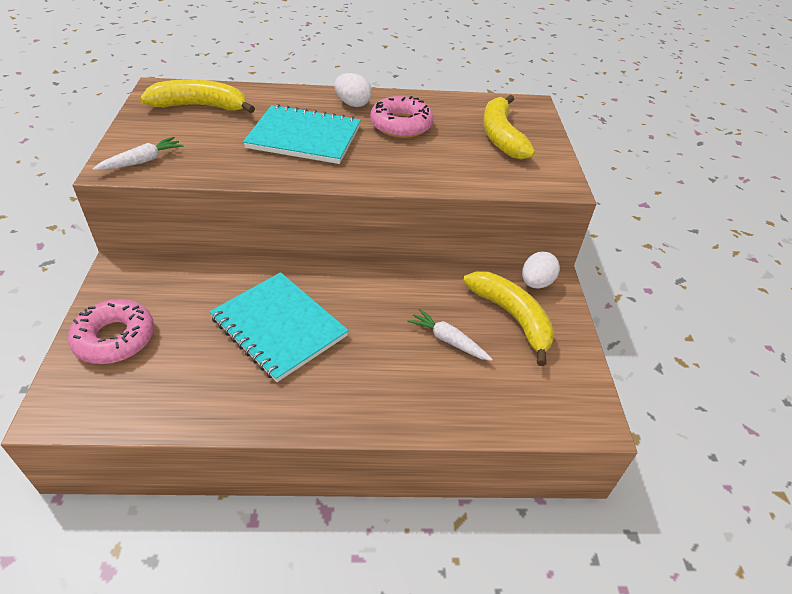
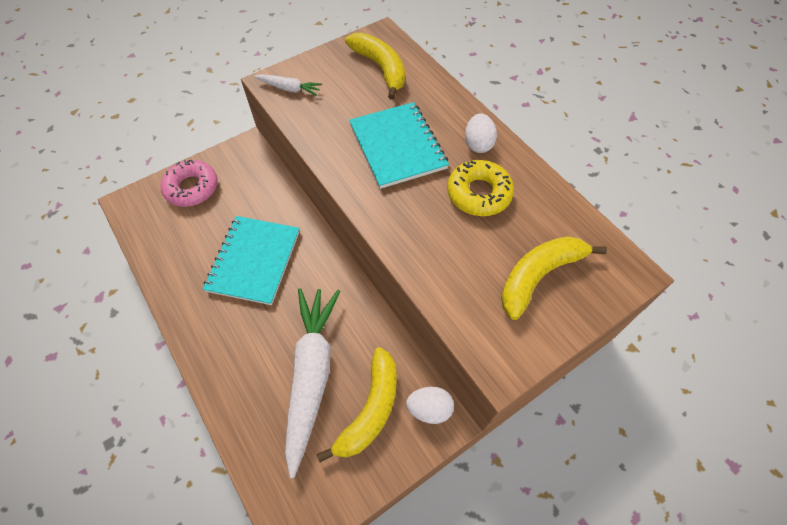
camera: 60 degrees right, 15 degrees up
(401, 125) = (478, 193): pink donut -> yellow donut
(448, 340) = (311, 374): white carrot -> white carrot, size x2.23

